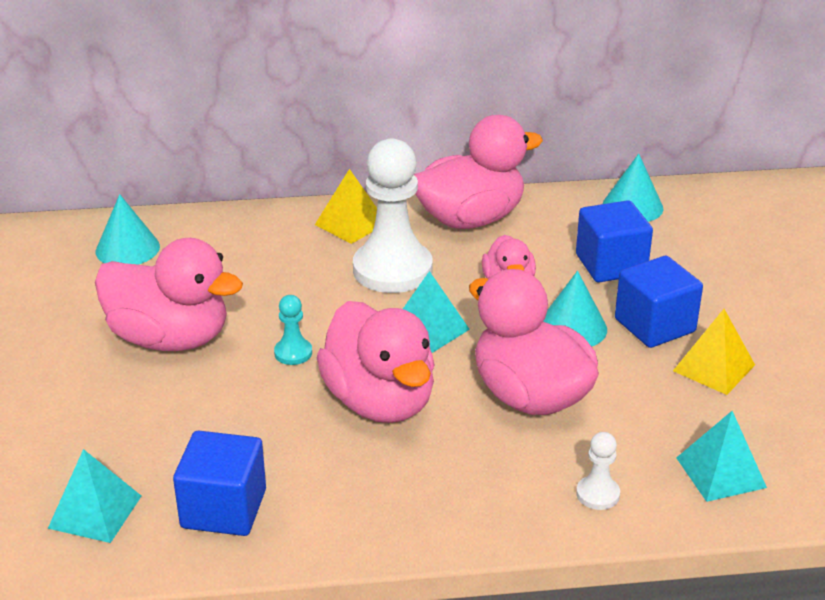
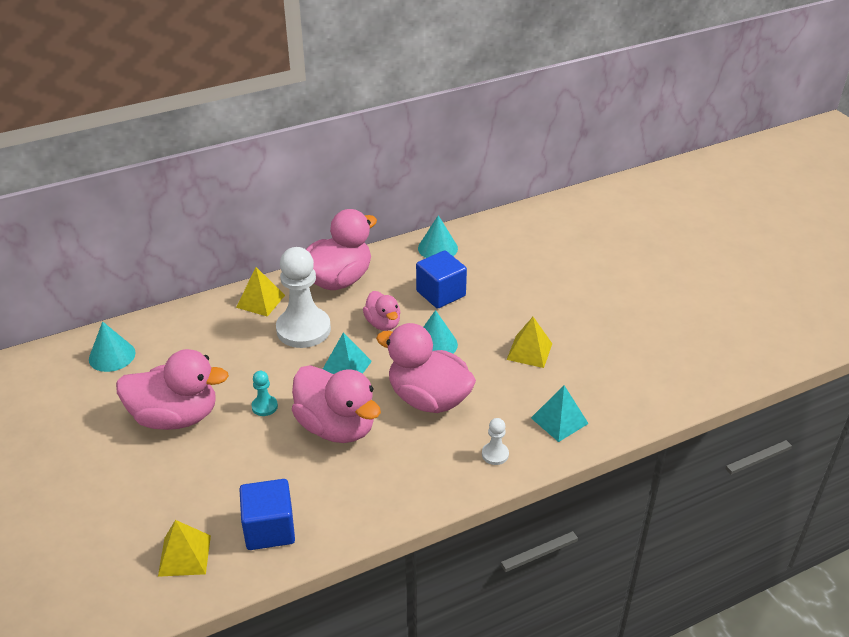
camera: 20 degrees left, 5 degrees up
(95, 512) = (184, 555): turquoise pyramid -> yellow pyramid
(654, 325) = (484, 330): blue cube -> none

